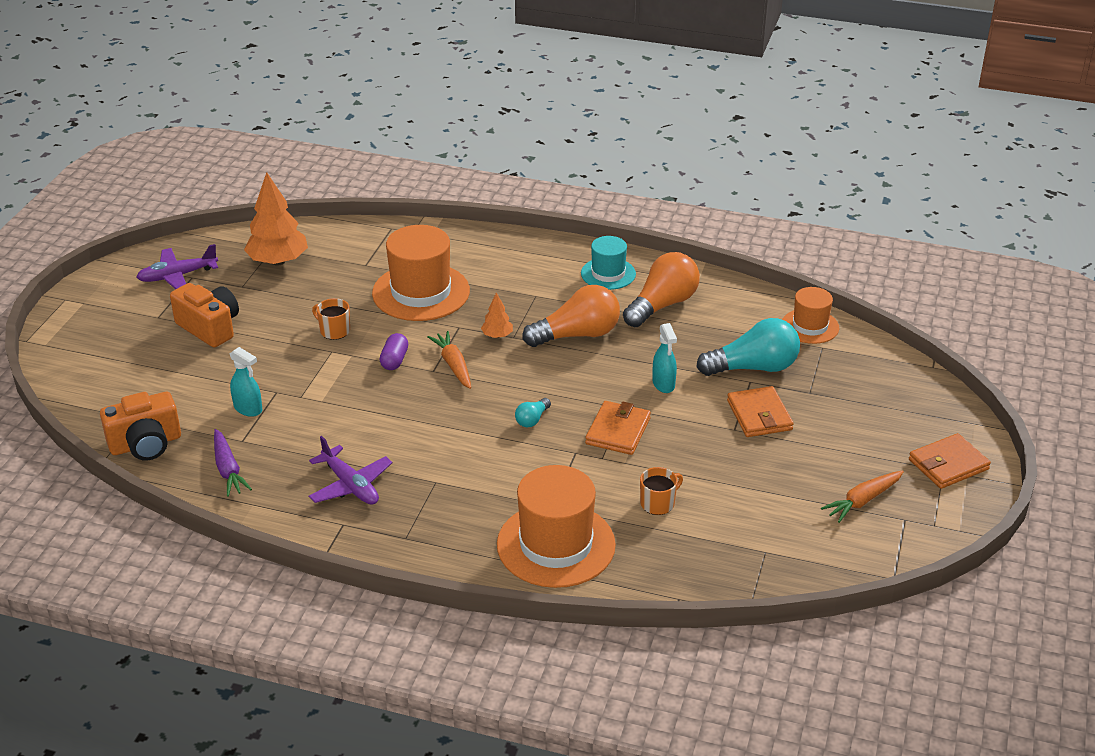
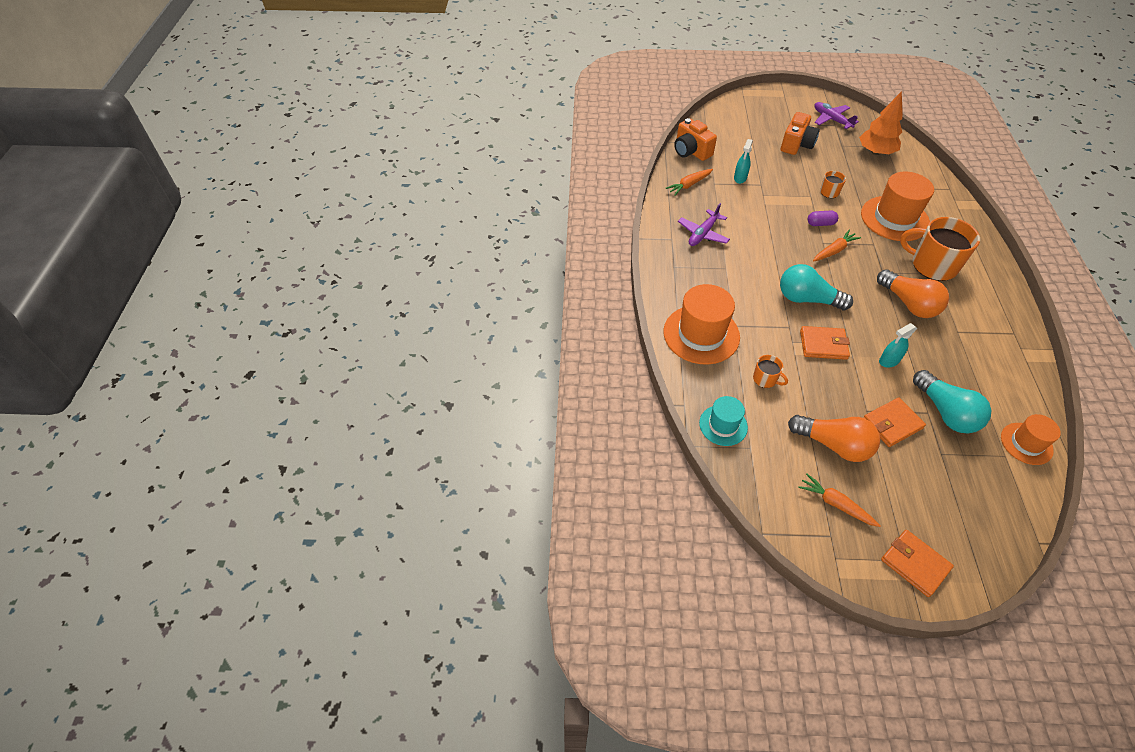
camera: 75 degrees right, 15 degrees up
(228, 469) = (689, 185): purple carrot -> orange carrot
(497, 335) = (878, 264): orange tree -> none
(521, 292) = (932, 265): none -> orange mug
(532, 419) = (807, 299): turquoise light bulb -> turquoise light bulb, size x2.19
(608, 274) = (991, 306): turquoise hat -> turquoise hat (723, 425)
(662, 305) = (979, 344): orange light bulb -> orange light bulb (833, 445)

